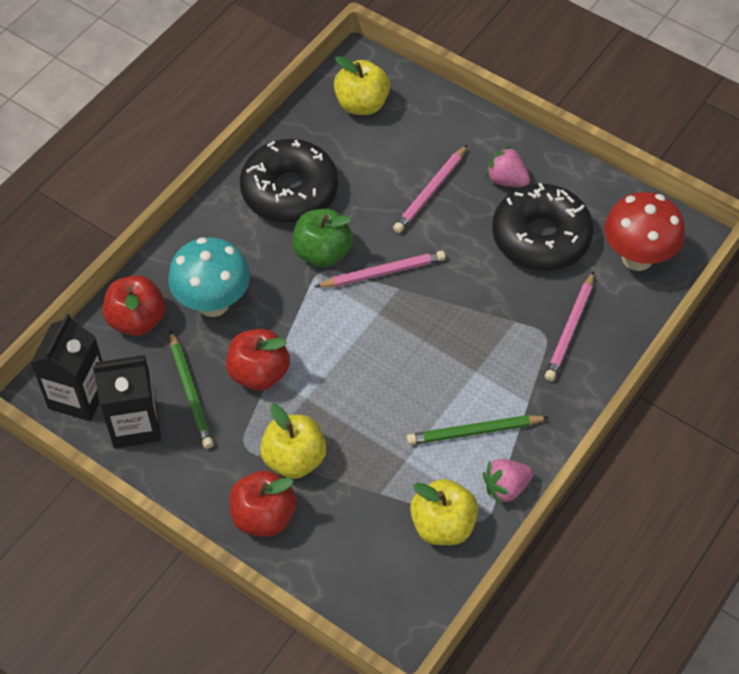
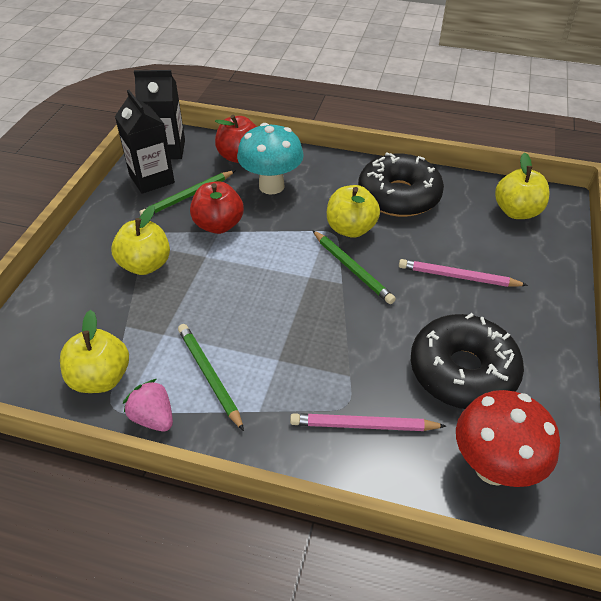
camera: 70 degrees right, 10 degrees down
(264, 516) = (88, 262): red apple -> none
(322, 253) = (351, 229): green apple -> yellow apple
(383, 272) = (352, 269): pink pencil -> green pencil
(506, 180) = (512, 327): pink strawberry -> none

